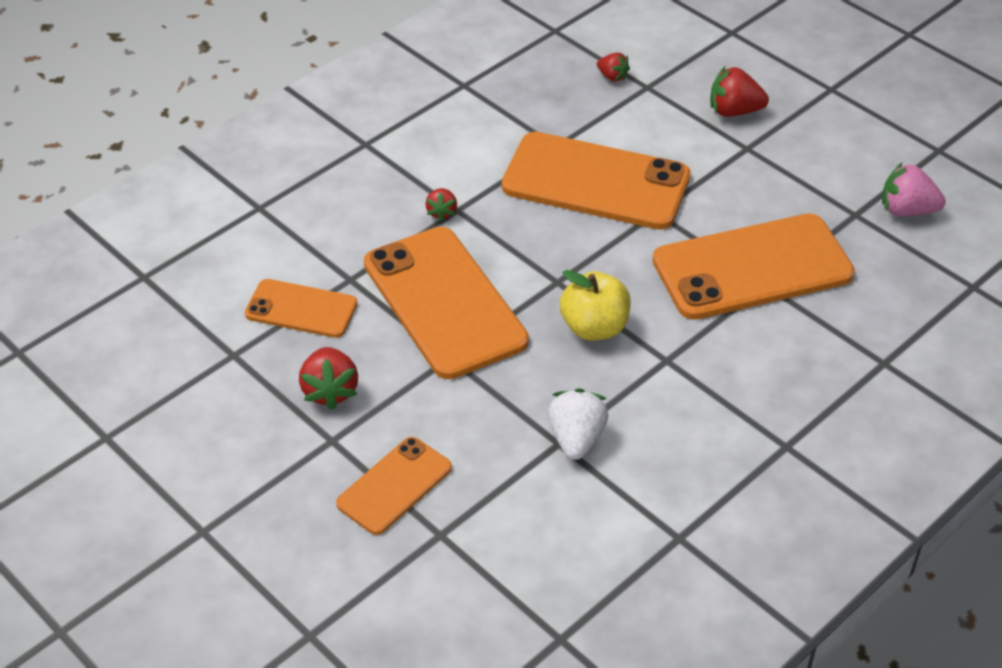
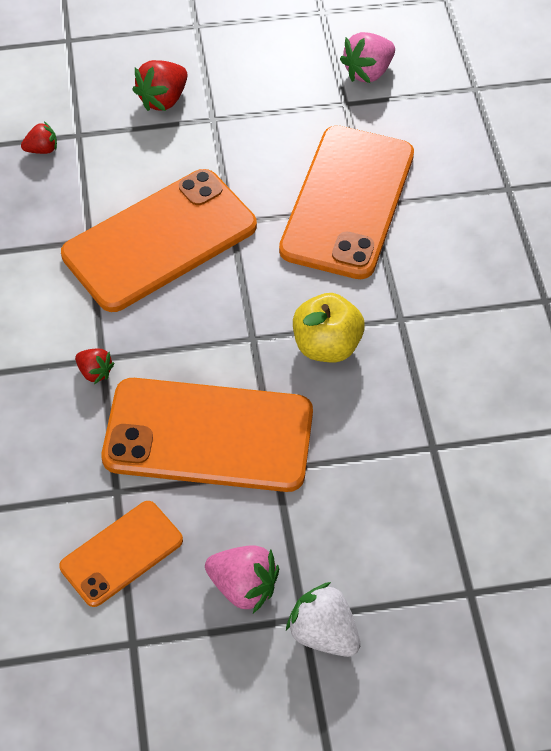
camera: 55 degrees left, 10 degrees up
(330, 391) = (243, 587): red strawberry -> pink strawberry
(394, 486) = (393, 598): orange phone -> none
(576, 439) = (438, 433): white strawberry -> white strawberry (323, 633)

